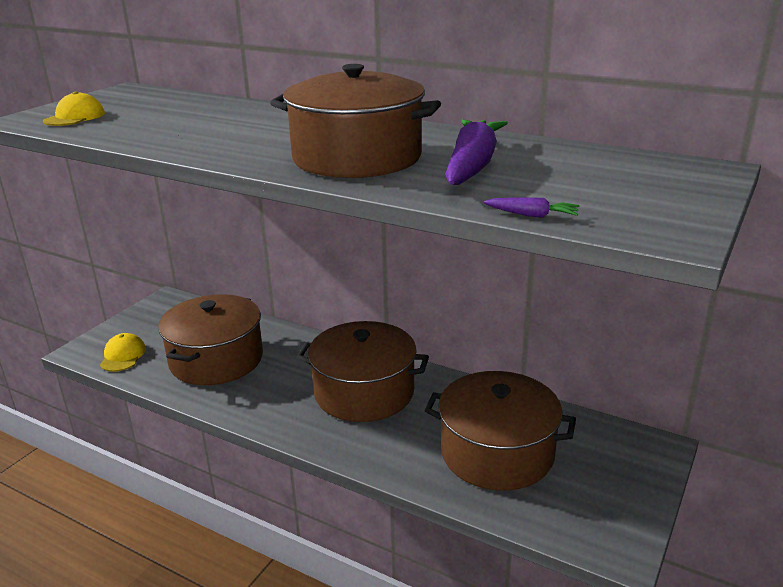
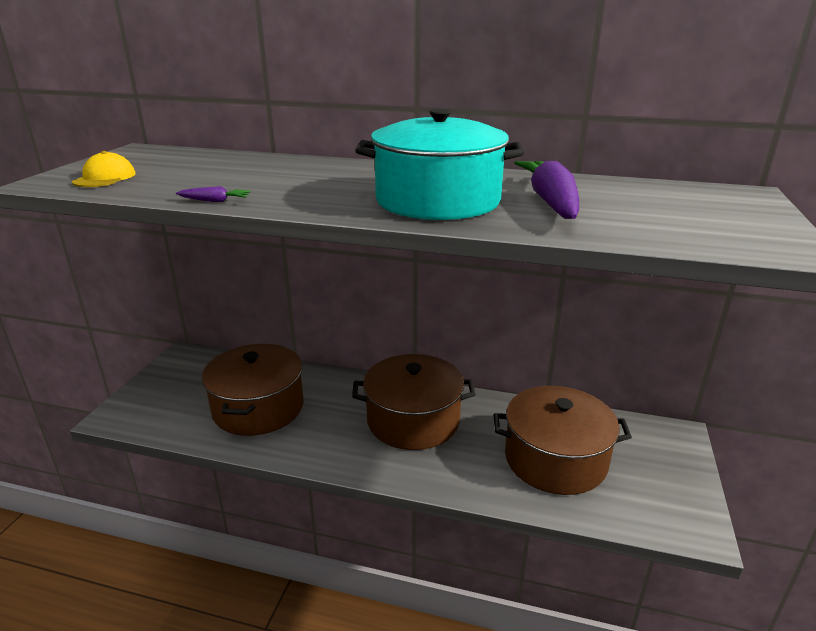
camera: 15 degrees left, 0 degrees up
(123, 356) = (160, 416): yellow cap -> none
(357, 158) = (438, 201): brown pot -> turquoise pot
(532, 215) = (654, 242): purple carrot -> purple carrot (215, 201)

